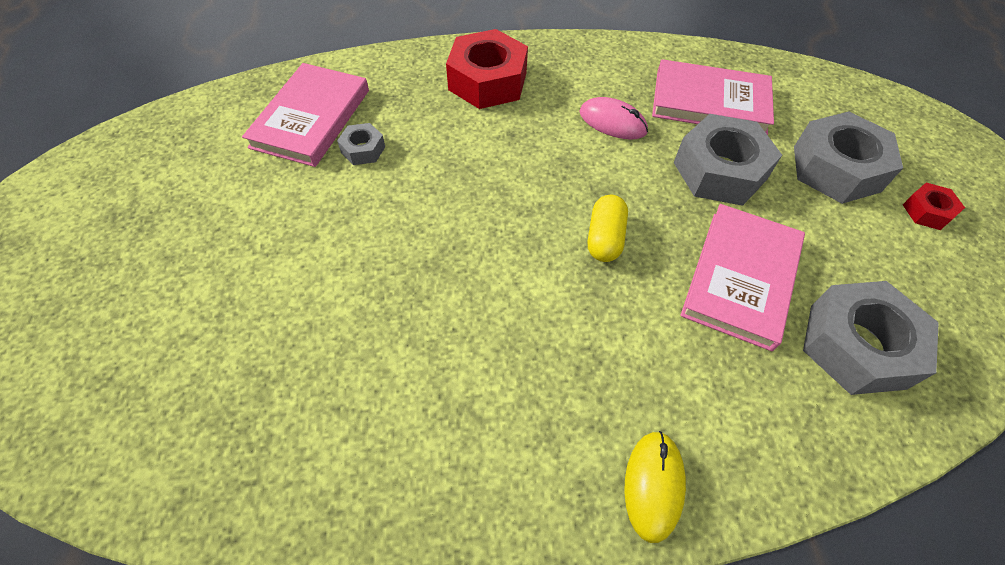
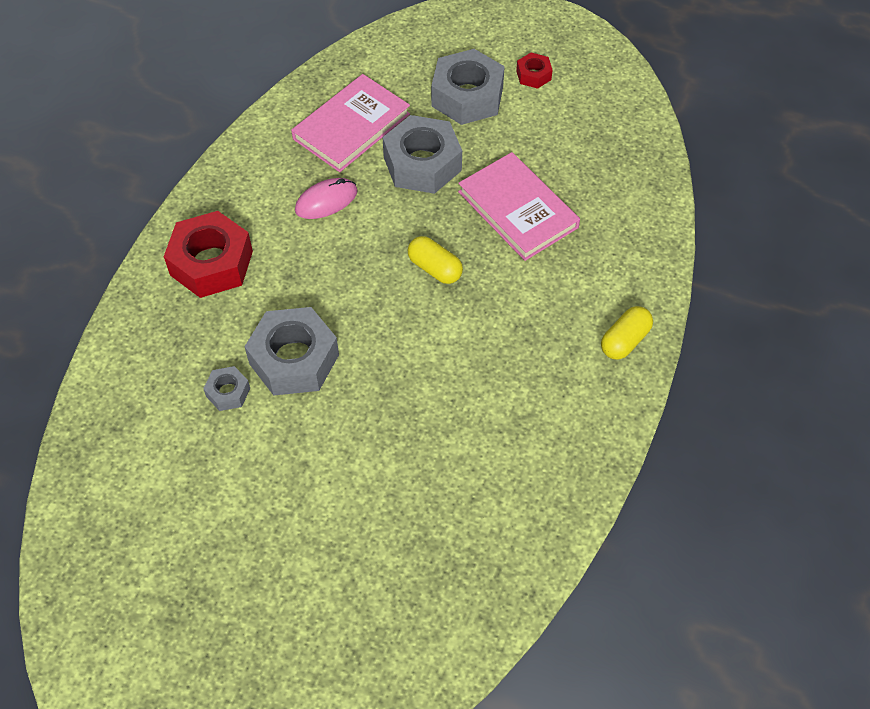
camera: 60 degrees left, 0 degrees up
(311, 118) = (156, 420): pink book -> none
(653, 485) = (624, 341): yellow mouse -> yellow capsule
(856, 345) = (600, 182): grey nut -> grey nut (294, 359)

